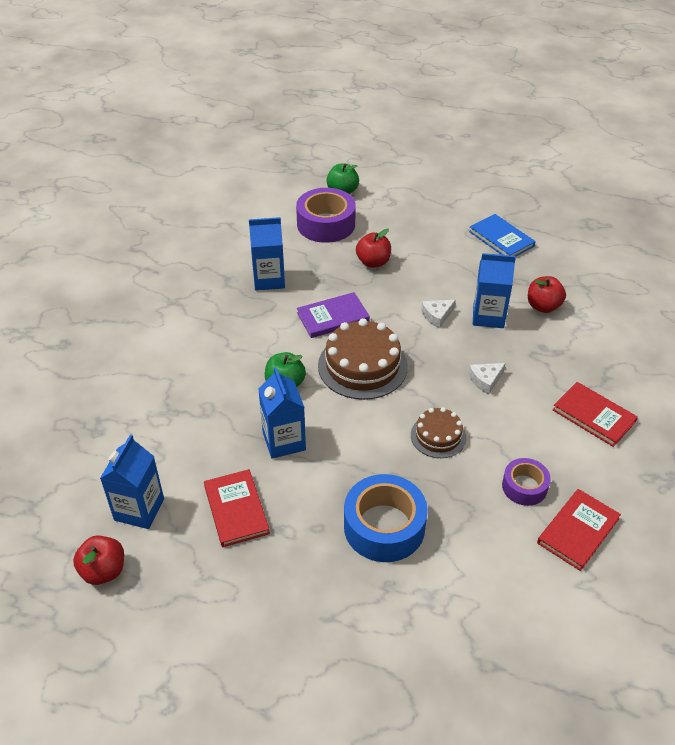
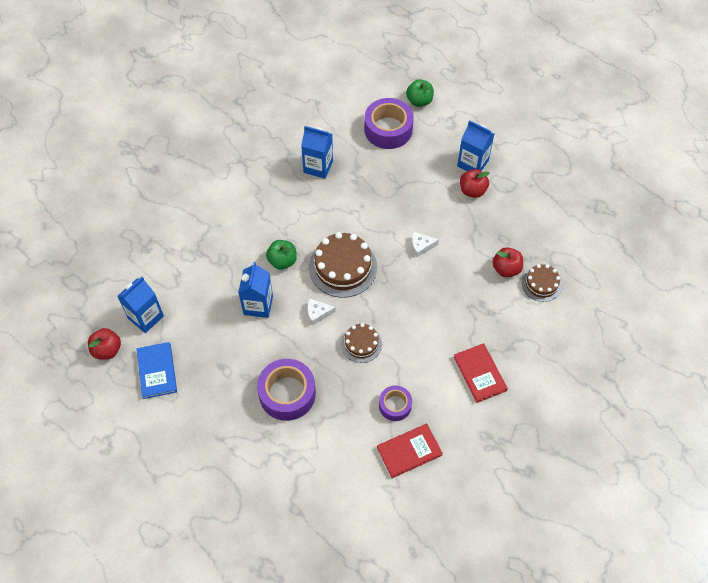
camera: 25 degrees right, 15 degrees up
(236, 509) = (203, 342): red book -> none
(333, 317) = (345, 217): purple book -> none
(373, 262) = (403, 179): red apple -> red apple (472, 190)
(384, 526) = (287, 393): blue tape -> purple tape
(485, 380) = (421, 314): white cheese -> white cheese (317, 313)
(488, 316) = (458, 261): blue carton -> blue carton (472, 163)
(501, 239) = (515, 194): blue book -> blue book (157, 371)
(590, 308) = (541, 284): none -> brown cake

